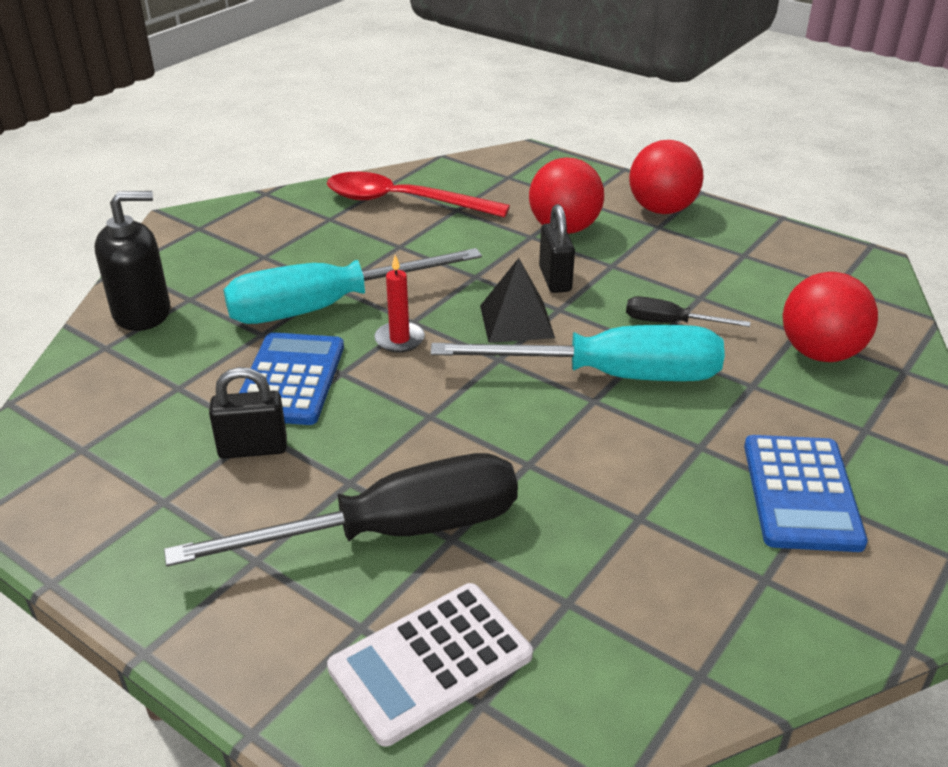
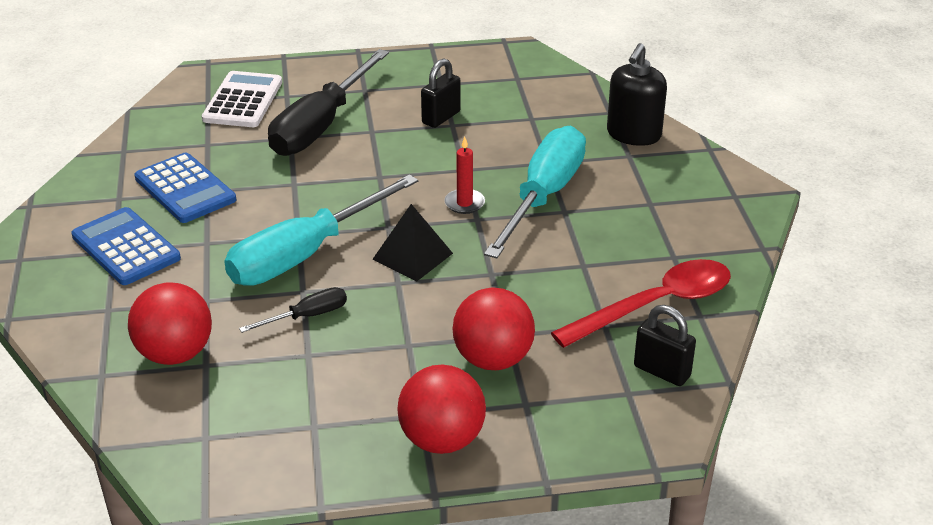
camera: 135 degrees right, 0 degrees up
(290, 379) = (483, 151): blue calculator -> blue calculator (185, 189)
(555, 279) = (432, 304): black padlock -> black padlock (662, 371)

